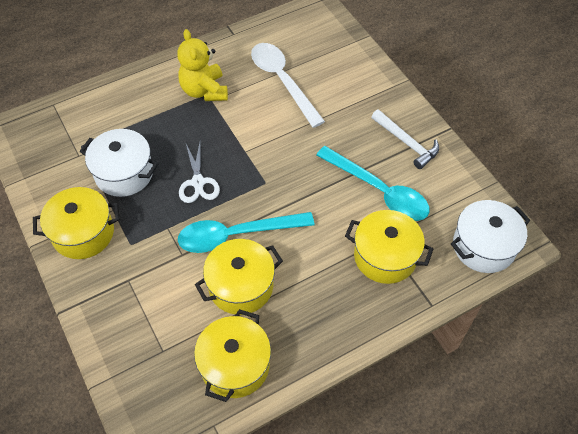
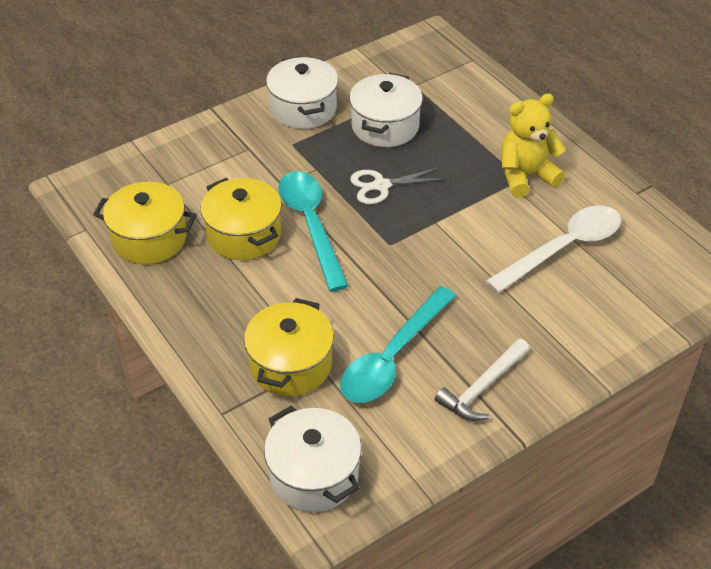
camera: 85 degrees right, 10 degrees down
(83, 233) = (303, 109): yellow pot -> white pot

